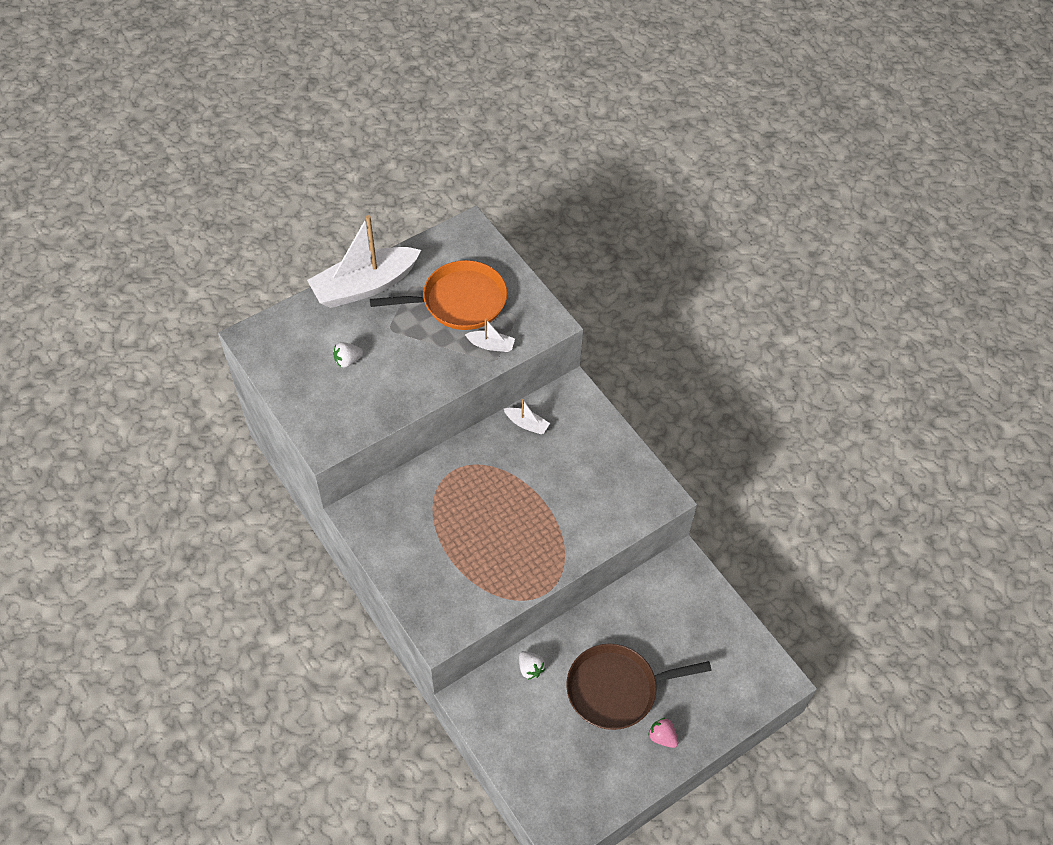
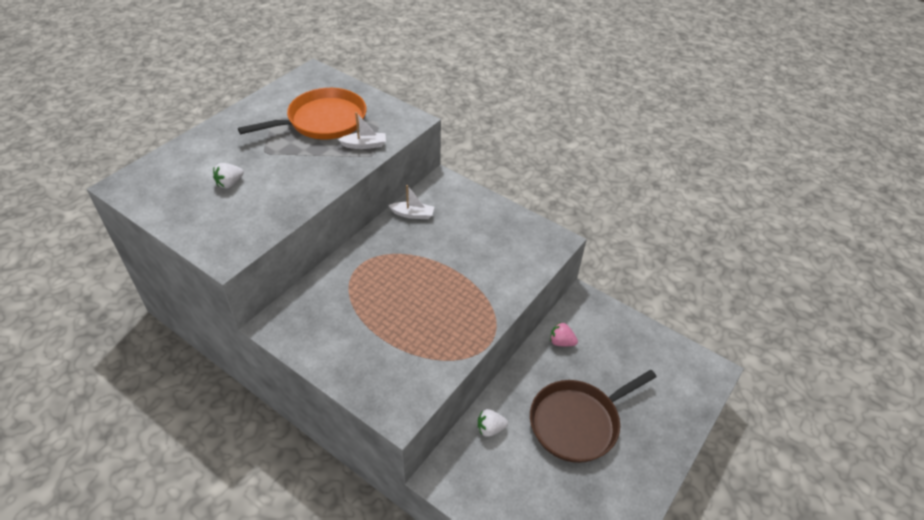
camera: 20 degrees left, 10 degrees down
(365, 286) = (230, 126): white boat -> none
(530, 668) = (490, 428): white strawberry -> white strawberry turned 135 degrees clockwise
(662, 737) = (639, 452): pink strawberry -> pink strawberry (561, 342)

